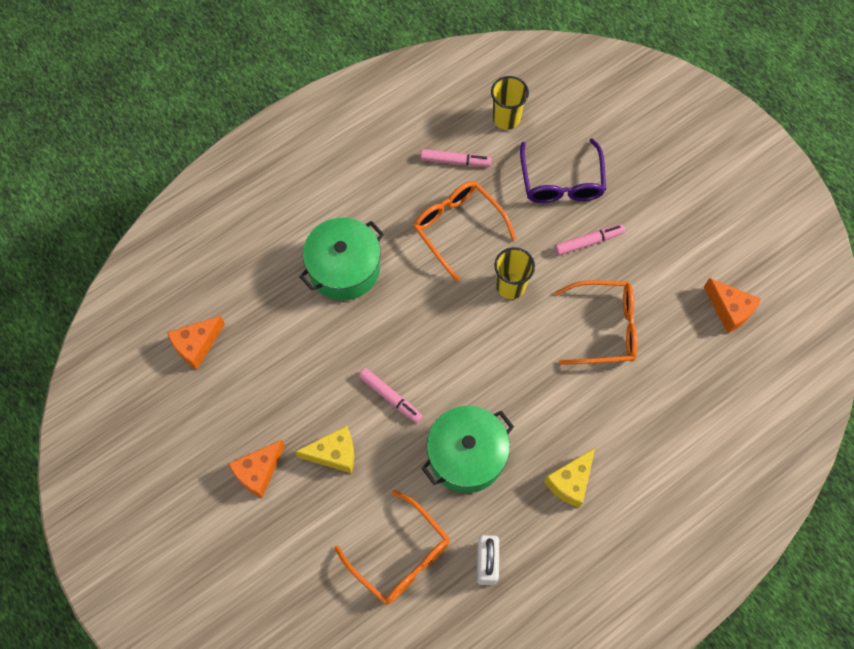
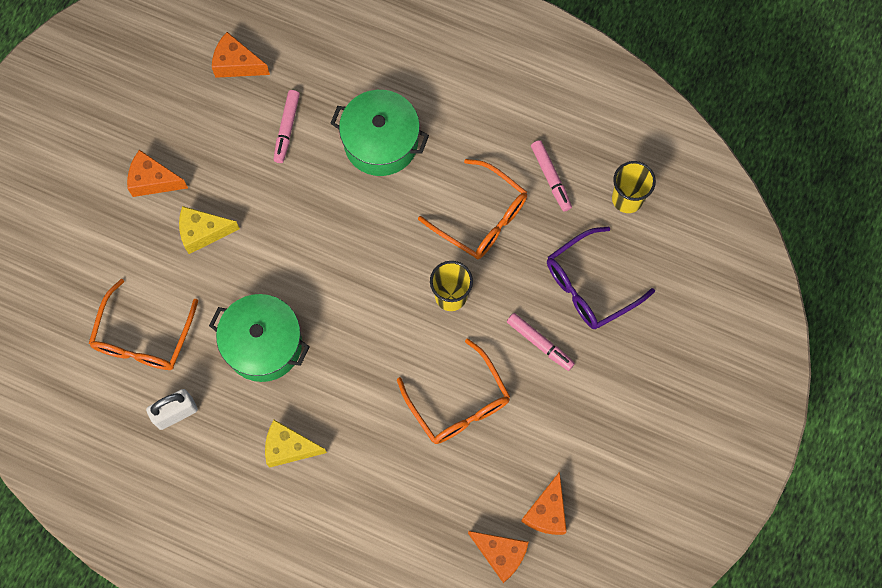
camera: 60 degrees right, 5 degrees up
(334, 454) = (203, 232): yellow cheese -> yellow cheese turned 120 degrees clockwise
(390, 397) = (281, 250): pink marker -> pink marker (287, 128)
(458, 228) = (481, 218): orange glasses -> orange glasses turned 105 degrees clockwise
(747, 362) = (501, 554): none -> orange cheese

